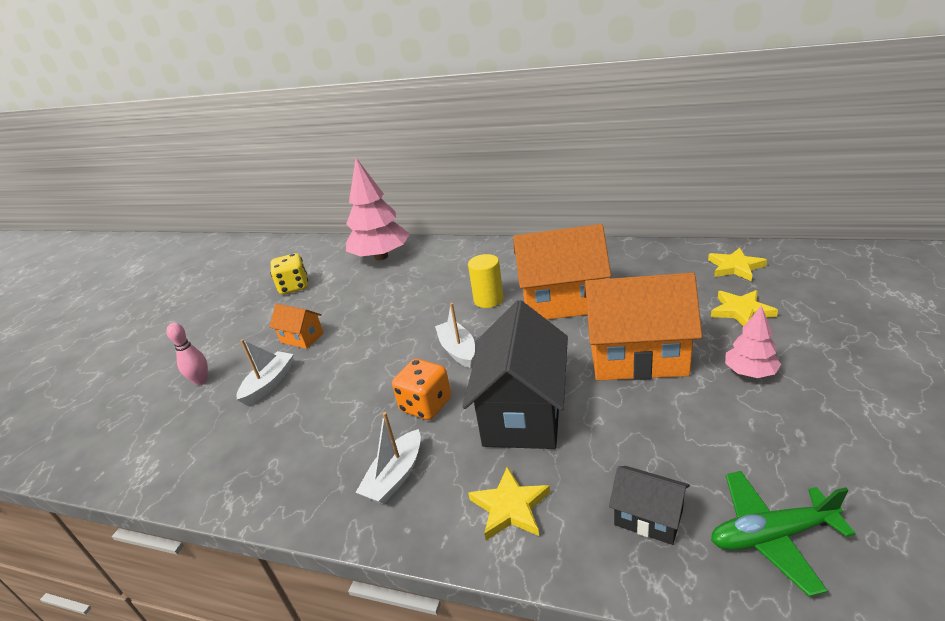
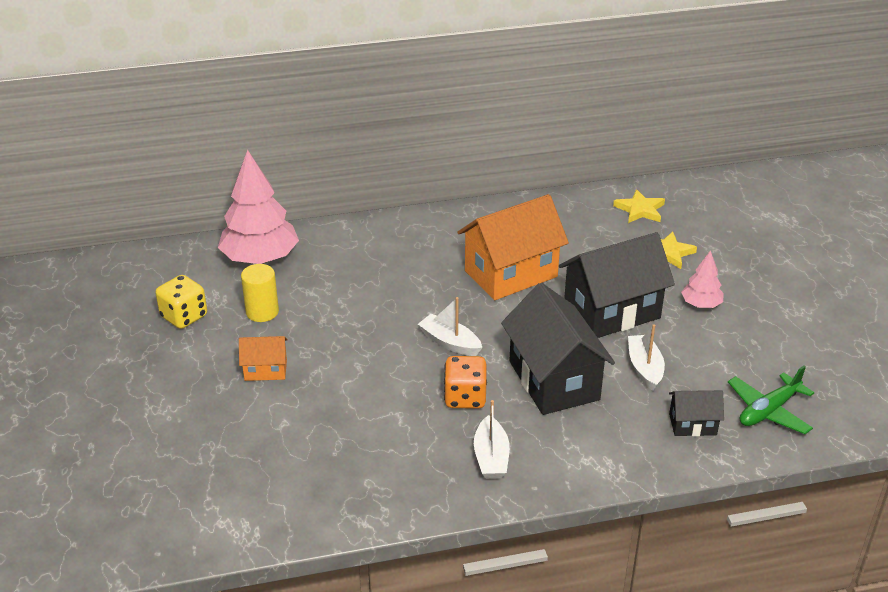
camera: 35 degrees left, 5 degrees up
(201, 381) = (195, 441): pink bowling pin -> none
(269, 383) = (282, 422): white boat -> white boat (644, 368)
(488, 300) = (436, 286): yellow cylinder -> yellow cylinder (262, 312)
(510, 507) = (597, 448): yellow star -> none
(637, 357) = (612, 312): orange house -> black house

